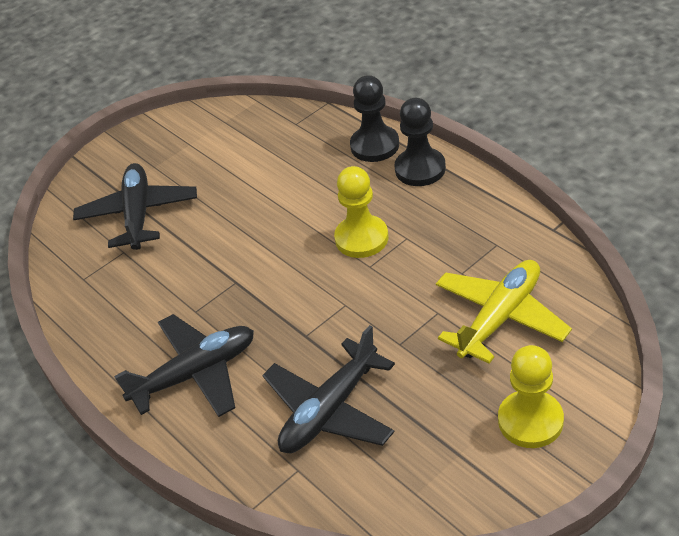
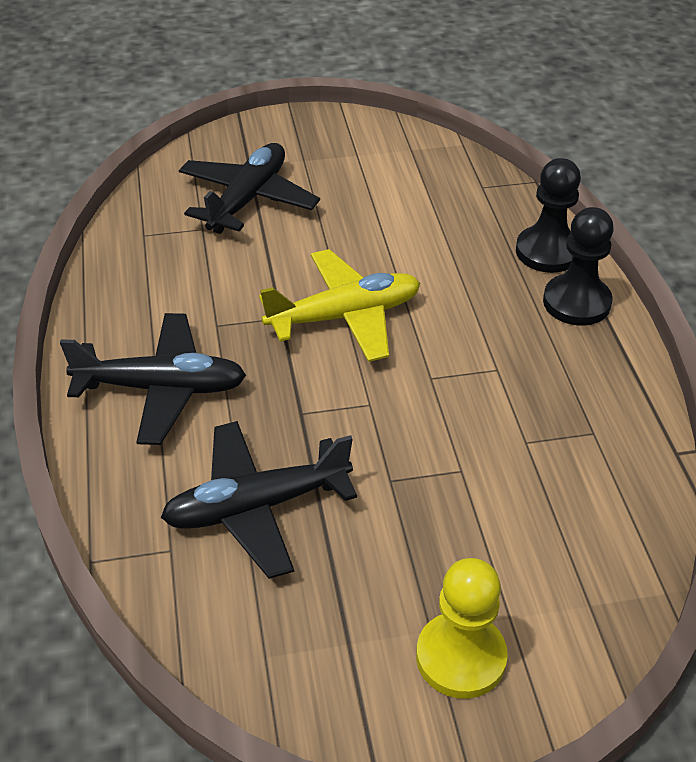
camera: 25 degrees right, 0 degrees up
(361, 238) = (448, 343): yellow pawn -> none
(500, 318) = (526, 518): yellow plane -> yellow plane (344, 317)

